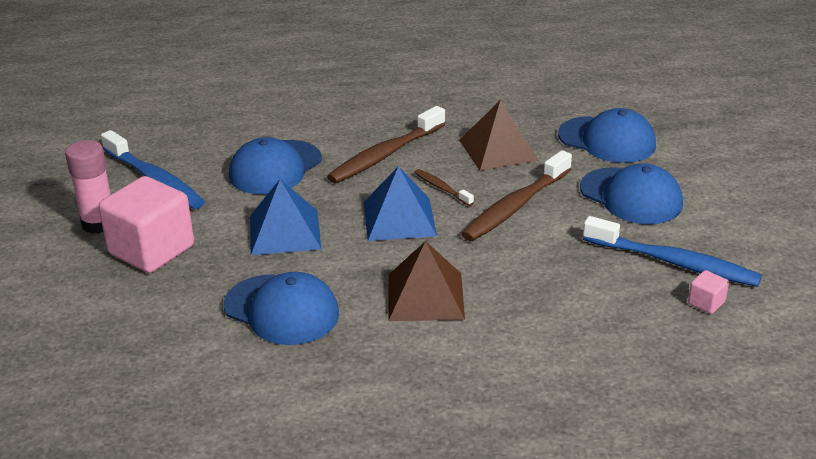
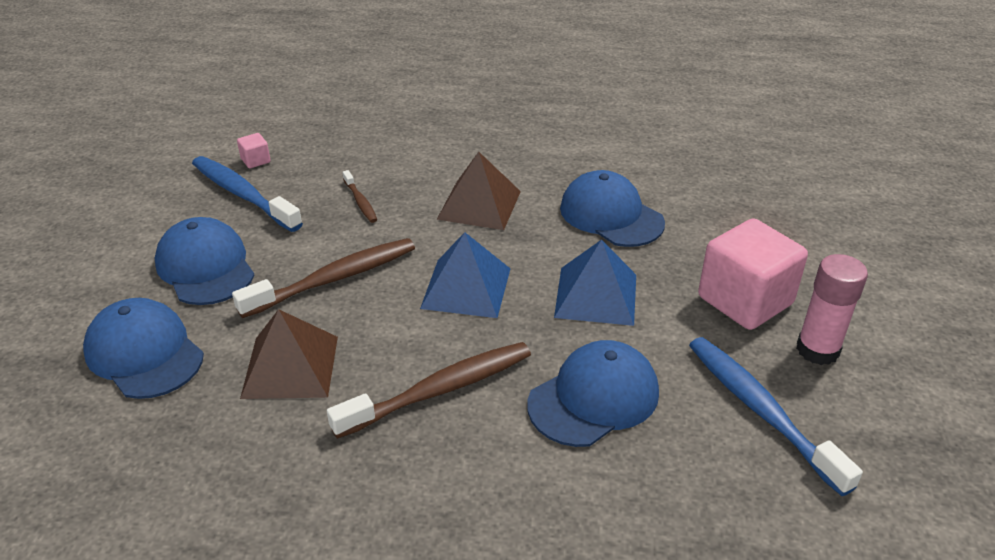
camera: 165 degrees left, 5 degrees up
(441, 188) = (398, 320): brown toothbrush -> brown toothbrush (360, 202)

